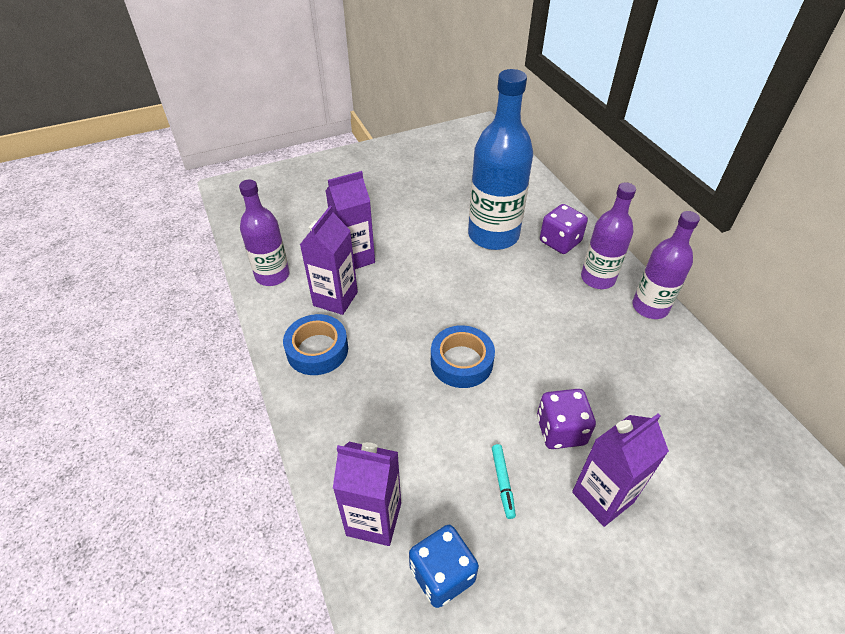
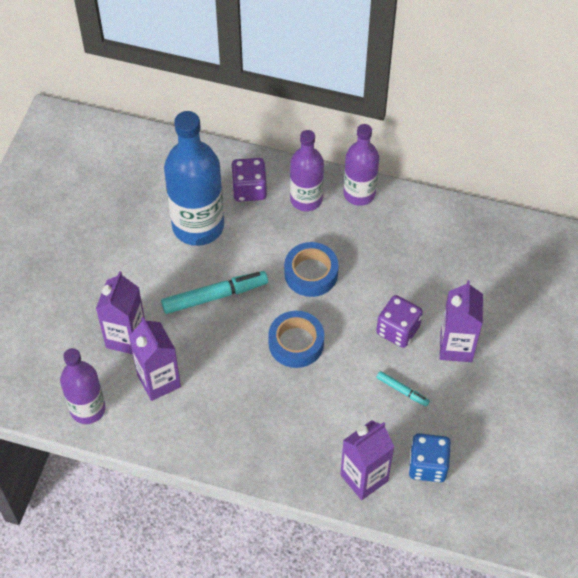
camera: 50 degrees left, 10 degrees up
(317, 350) = (199, 425): blue tape -> blue tape (311, 273)
(445, 282) = (215, 296): none -> turquoise marker

